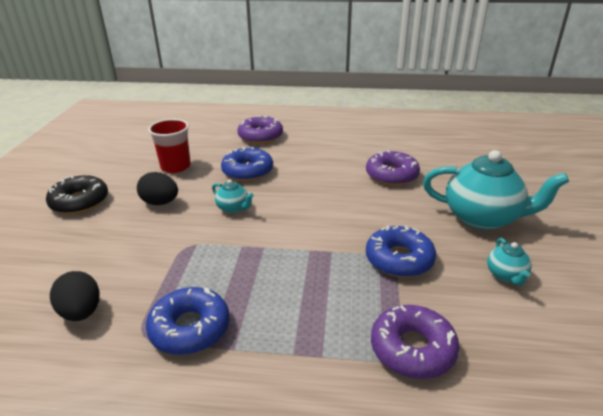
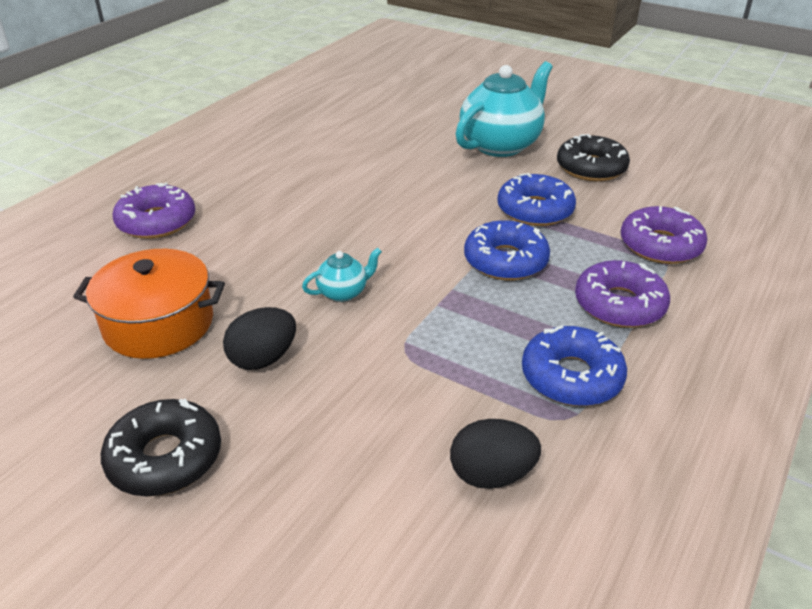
camera: 65 degrees left, 5 degrees up
(175, 166) = (159, 324): red cup -> orange pot
(247, 171) = (253, 258): blue donut -> blue donut (505, 261)
(391, 175) = (376, 161): purple donut -> purple donut (619, 304)
(506, 275) = (591, 168): turquoise teapot -> black donut

